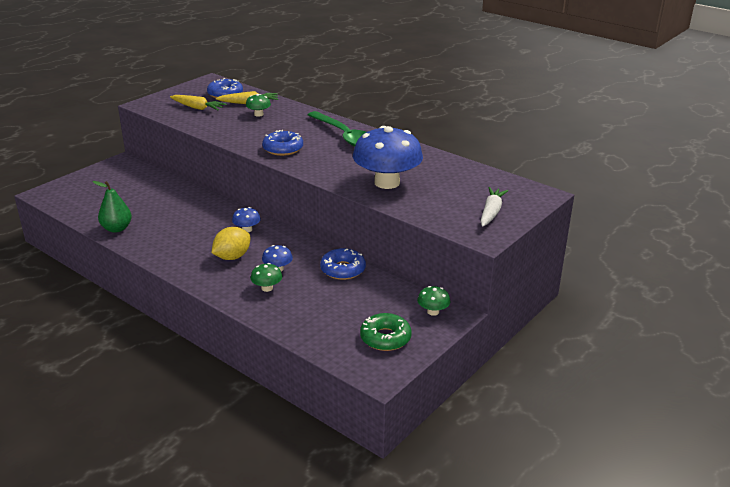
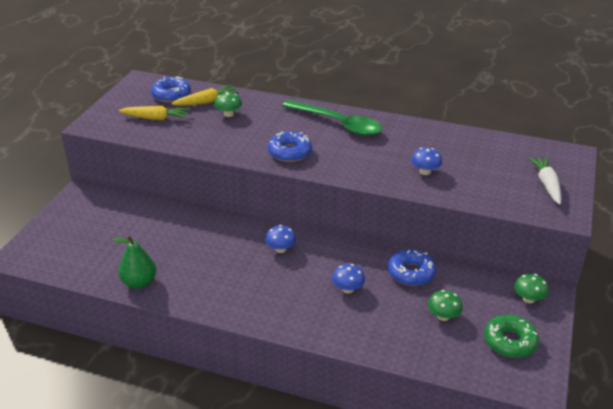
camera: 20 degrees left, 5 degrees up
(232, 257) = (291, 286): yellow lemon -> none
(267, 288) = (354, 315): green mushroom -> green mushroom (443, 316)
(387, 182) = (425, 172): blue mushroom -> blue mushroom, size x0.43

